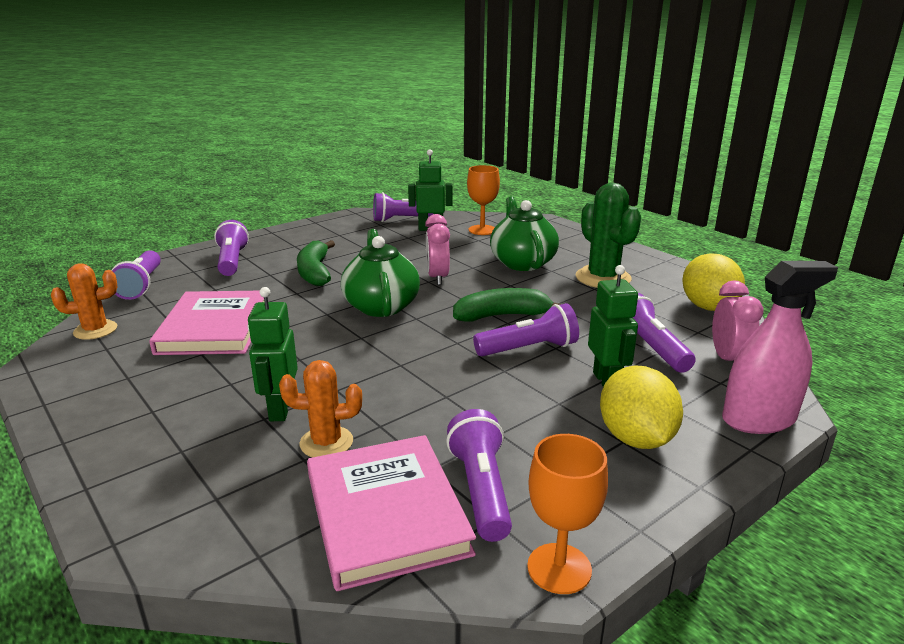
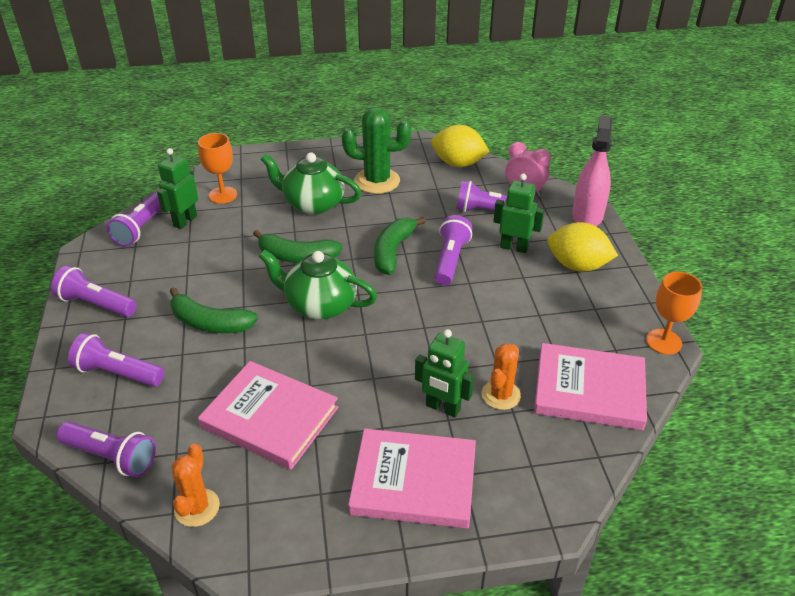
camera: 60 degrees left, 15 degrees up
(159, 422) = (414, 481): none -> pink book
(437, 278) = (297, 257): pink clock -> green banana
(481, 489) = (588, 344): purple flashlight -> purple flashlight (96, 304)

